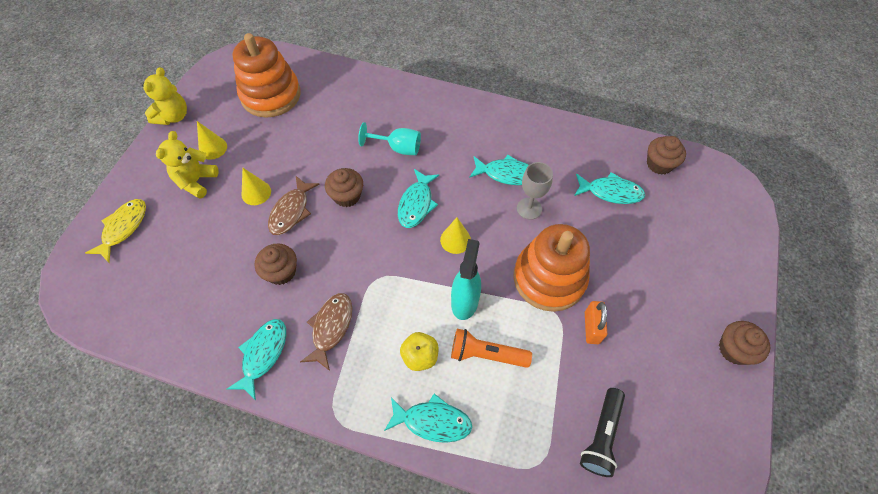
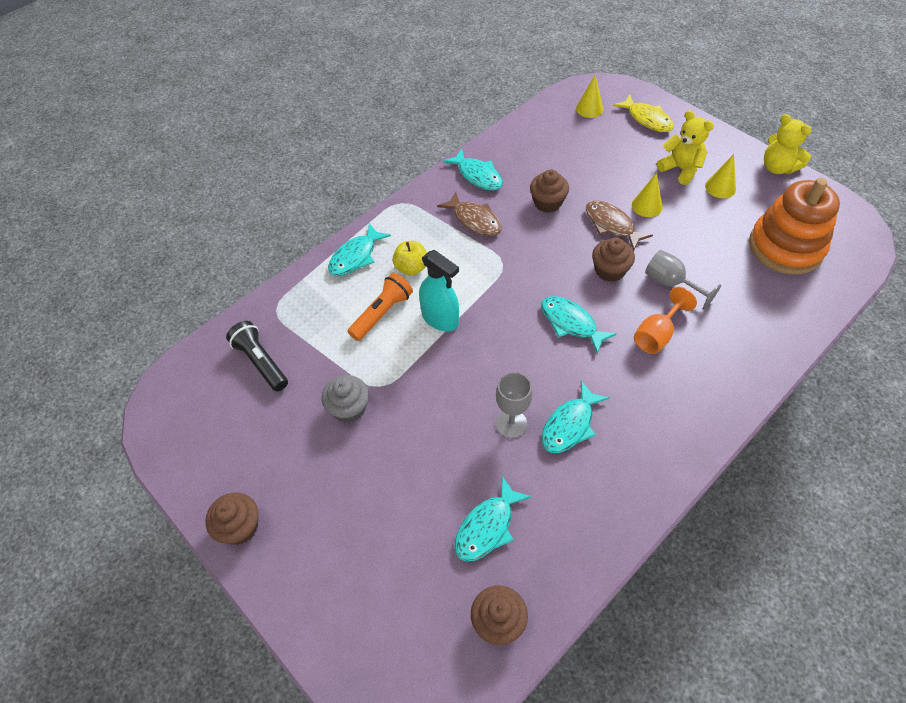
camera: 120 degrees right, 5 degrees down
(342, 153) = (670, 283): none -> grey goblet
(398, 148) = (657, 335): turquoise goblet -> orange goblet
(455, 240) = (509, 339): yellow cone -> yellow cone (589, 108)
(549, 278) = (420, 399): orange stacking toy -> none
(591, 327) = (349, 408): orange padlock -> grey cupcake

